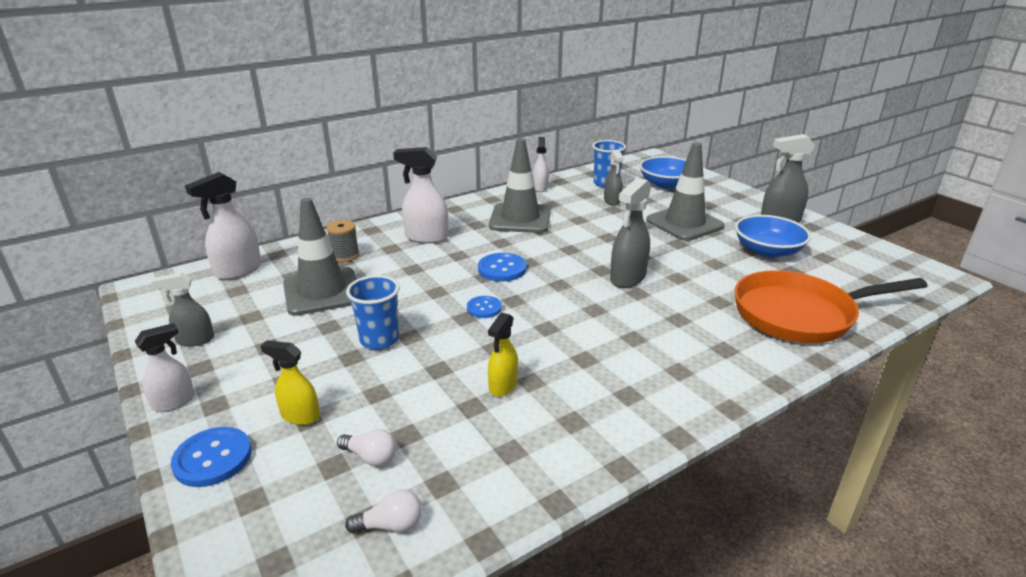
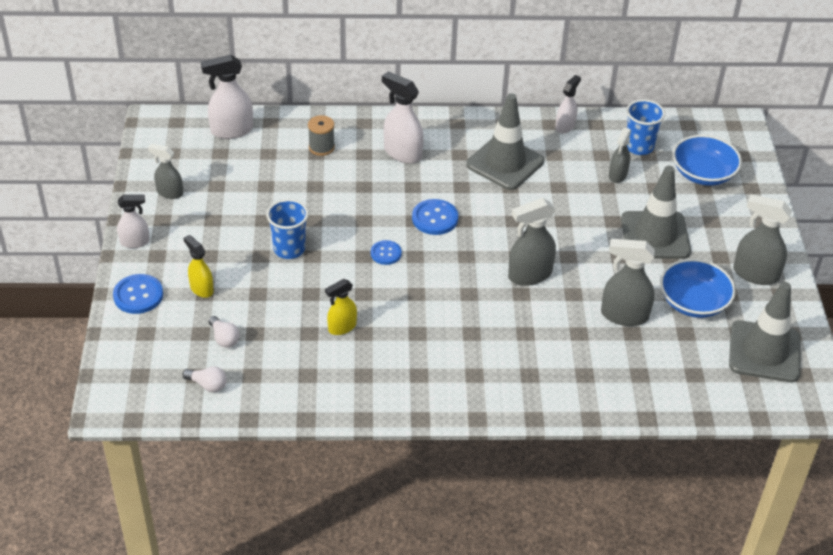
camera: 30 degrees right, 15 degrees up
(322, 292) = (279, 182): grey traffic cone -> grey traffic cone (764, 352)
(734, 277) = (624, 315): none -> grey spray bottle
(800, 314) = (630, 375): orange pan -> none

